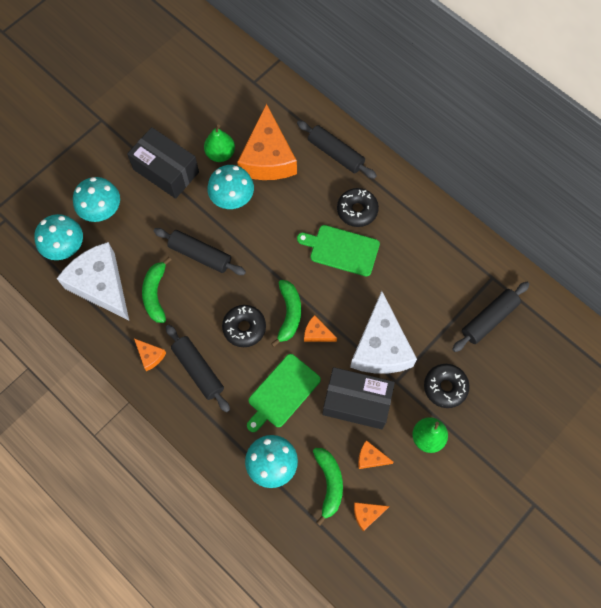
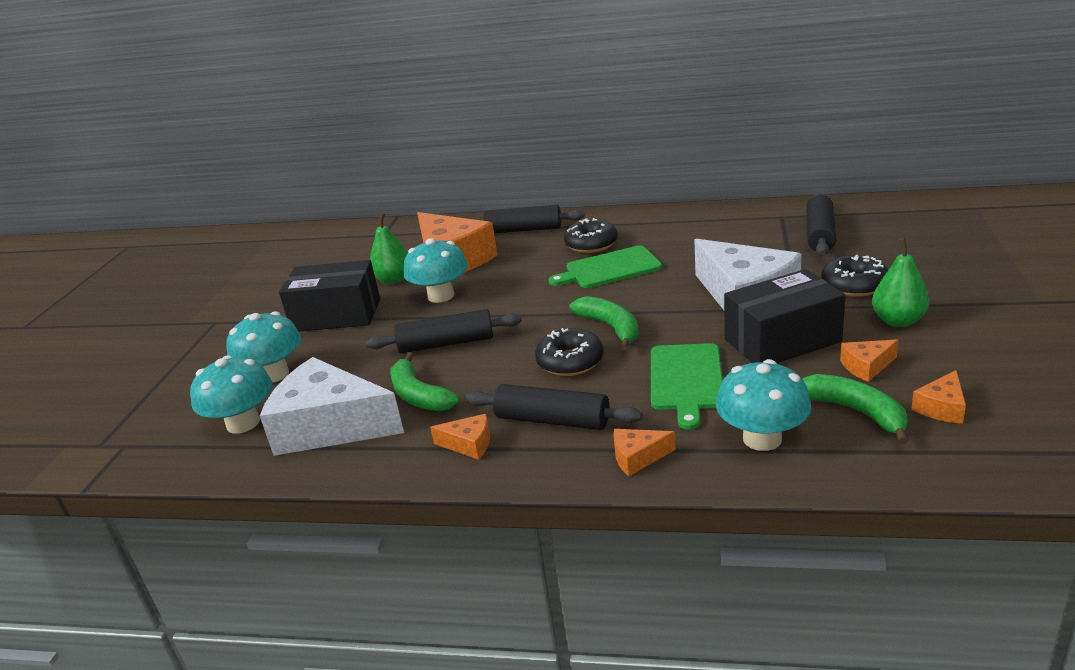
camera: 30 degrees left, 40 degrees down
(317, 333) = (662, 323): orange cheese -> orange cheese (638, 457)

